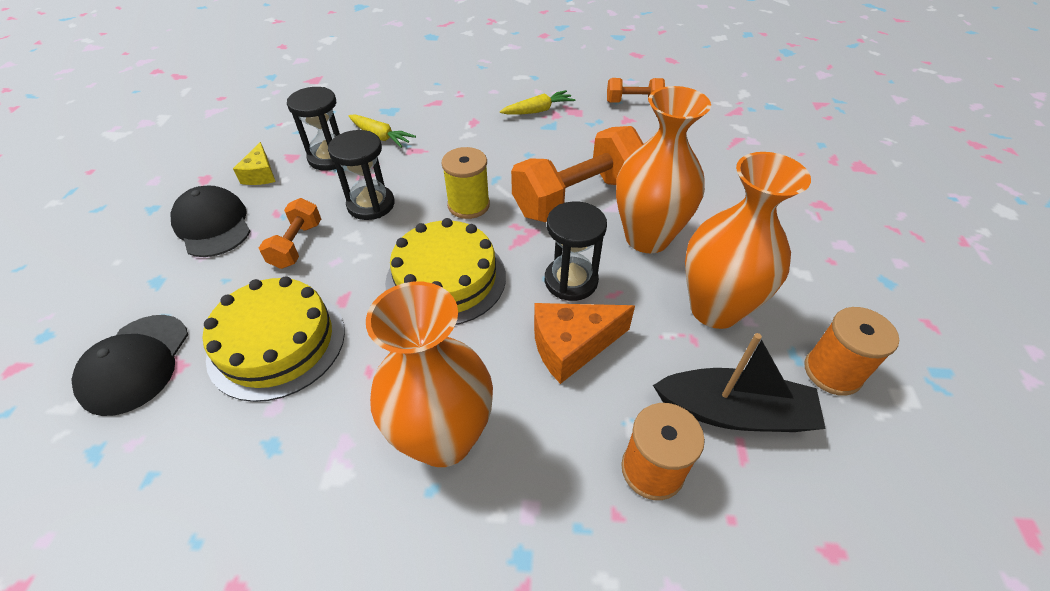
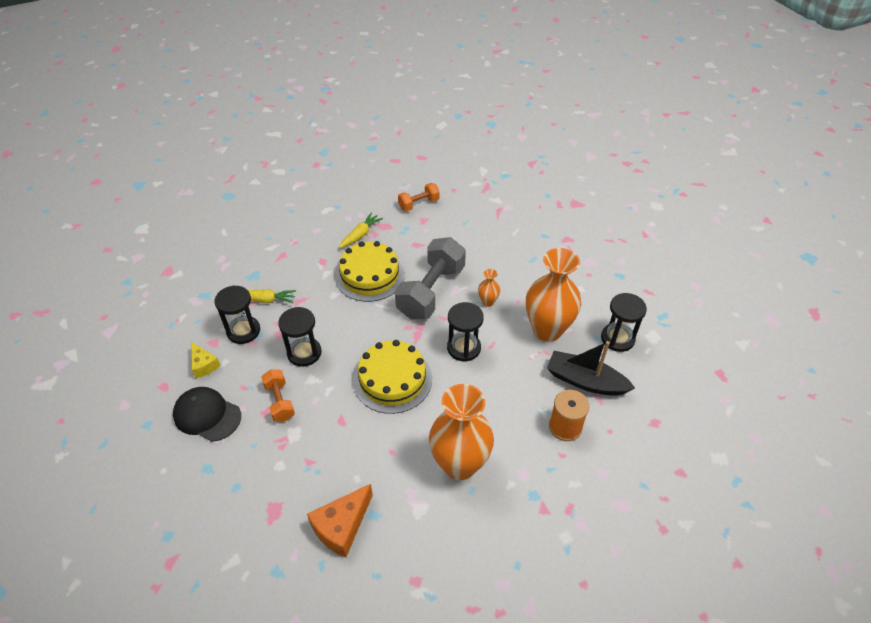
camera: 30 degrees left, 0 degrees up
(135, 364) = (249, 519): black cap -> none
(277, 343) = (325, 464): yellow cake -> yellow cake (370, 275)
(468, 205) = (368, 325): yellow spool -> none
(572, 346) = (489, 385): orange cheese -> orange cheese (342, 526)
(577, 197) = (431, 292): orange dumbbell -> grey dumbbell
(647, 238) = (488, 302): orange vase -> orange vase, size x0.43
(734, 412) = (585, 381): black boat -> black boat turned 135 degrees counterclockwise
(832, 372) = (617, 338): orange spool -> black hourglass

